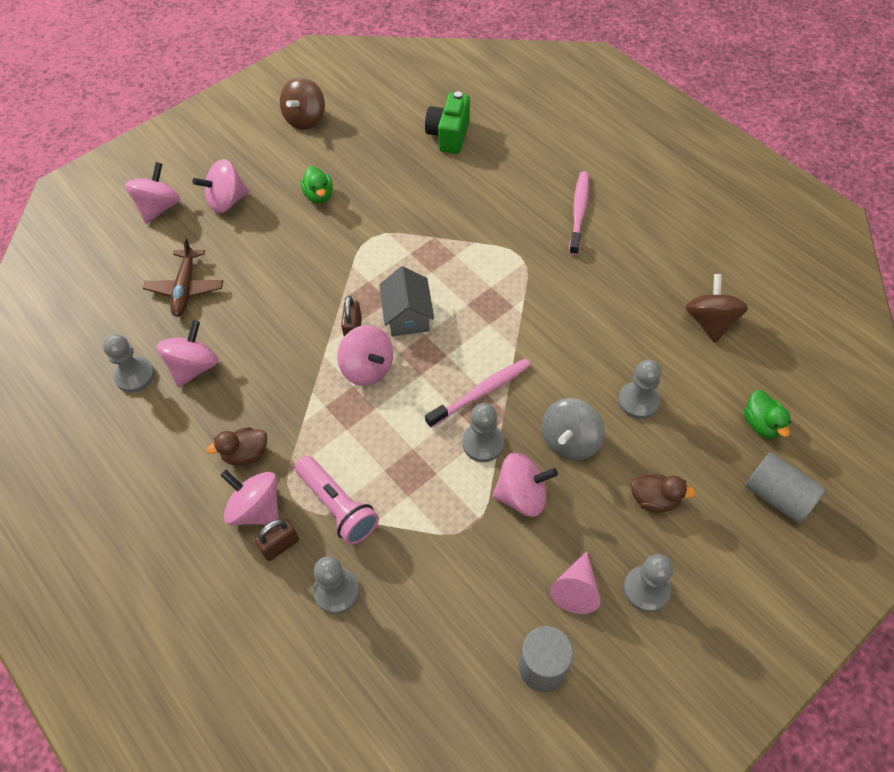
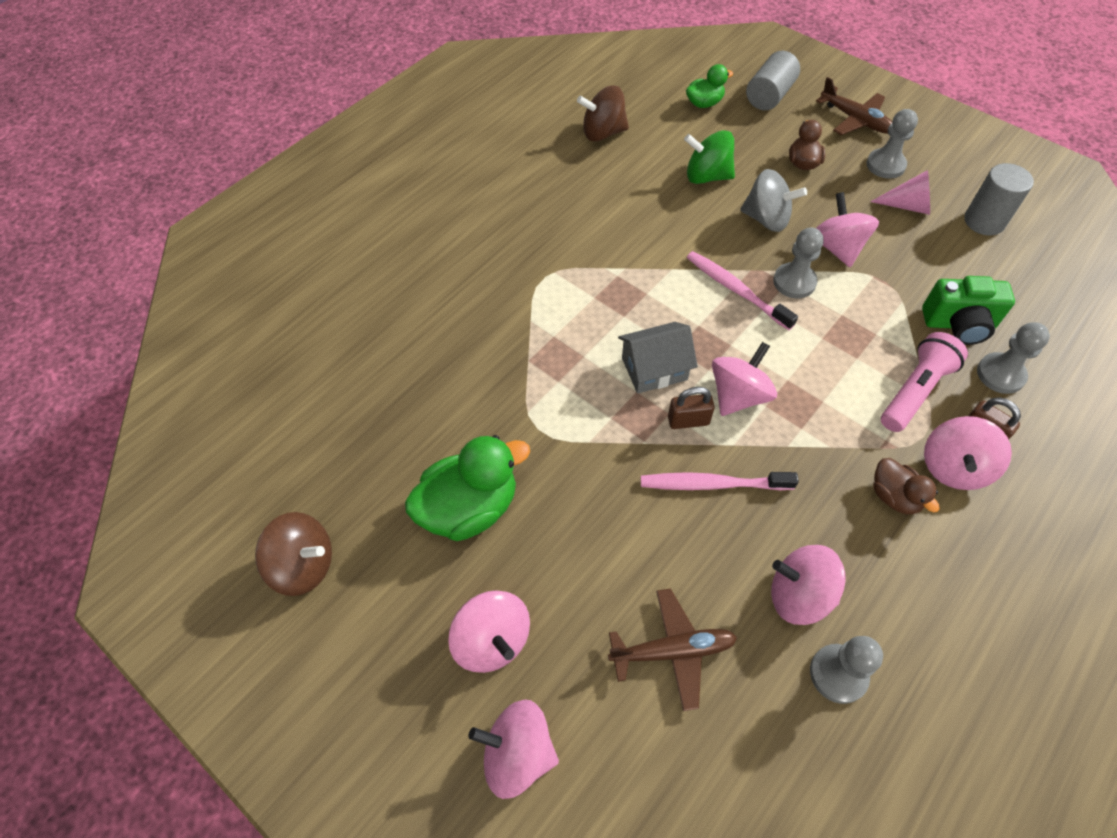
camera: 100 degrees left, 0 degrees up
(319, 196) = (469, 508): green duck -> green duck, size x1.82
(449, 135) = (345, 369): green camera -> green camera (958, 325)
(579, 212) = (472, 232): pink toothbrush -> pink toothbrush (712, 484)
(638, 401) = (707, 176): grey pawn -> green spinning top
(731, 582) = (855, 120): none -> brown plane

